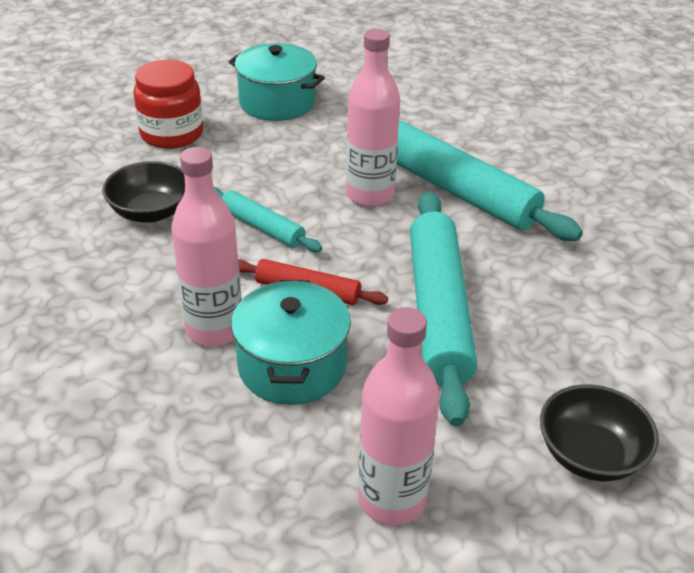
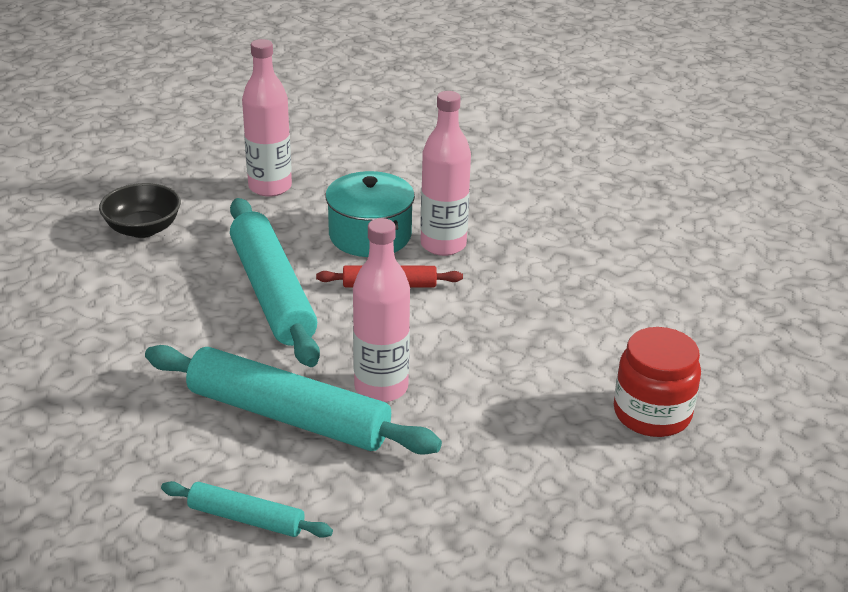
camera: 160 degrees right, 5 degrees down
(151, 212) = (580, 320): black bowl -> none
(262, 227) = (466, 329): turquoise rolling pin -> turquoise rolling pin (246, 518)
(277, 102) = (573, 498): turquoise pot -> none

